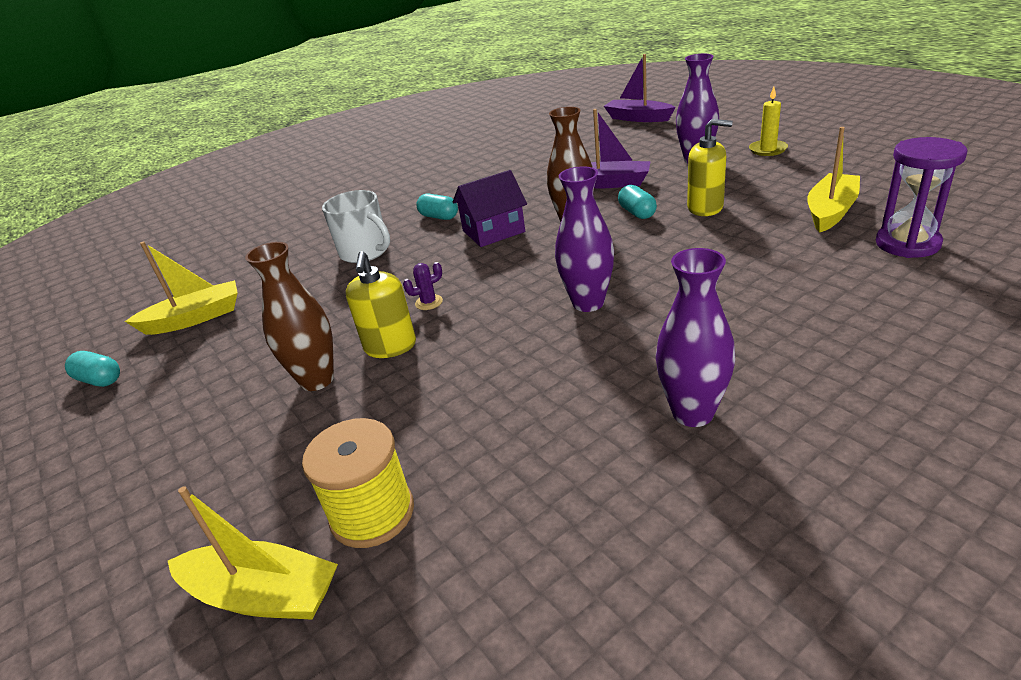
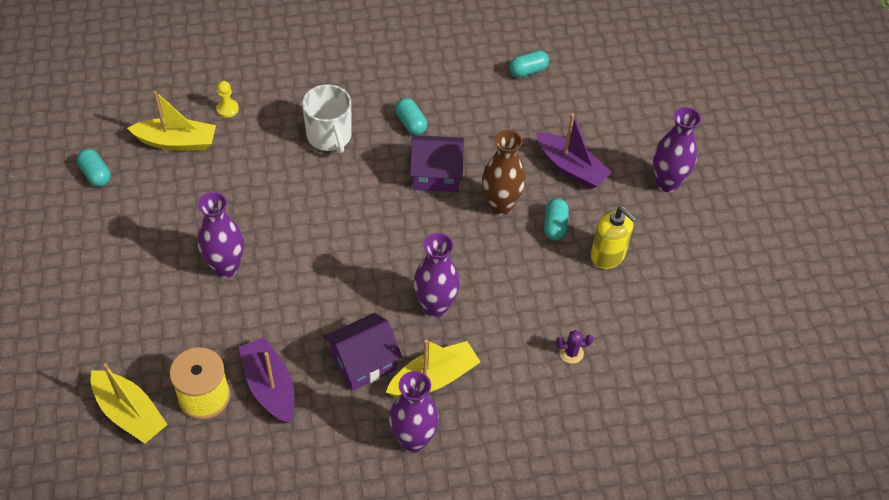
camera: 20 degrees right, 20 degrees up
(242, 278) = (227, 109): none -> yellow pawn
(317, 380) = (226, 267): brown vase -> purple vase
(390, 347) = (286, 264): yellow soap dispenser -> none
(429, 302) = (336, 233): purple cactus -> purple cactus (571, 353)
(512, 160) = (528, 71): none -> turquoise capsule
(556, 378) = (363, 362): none -> purple house
(638, 118) = (690, 73): purple boat -> purple boat (270, 386)
(767, 150) = (736, 209): yellow candle -> none
(830, 211) = (686, 324): yellow boat -> yellow boat (433, 378)
(907, 244) = (691, 394): purple hourglass -> none

